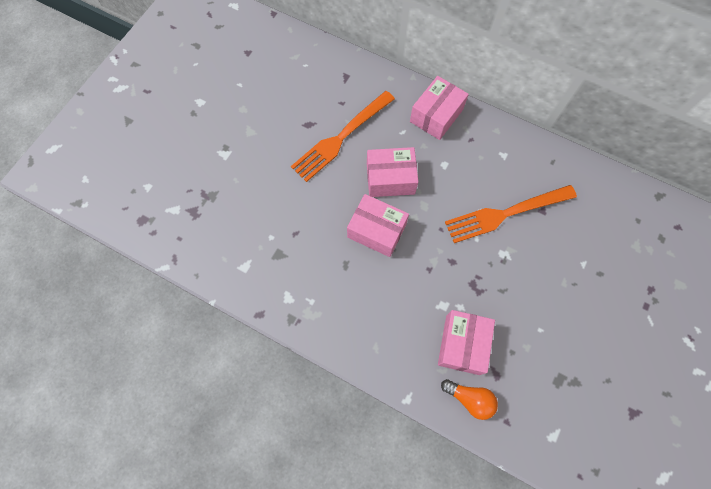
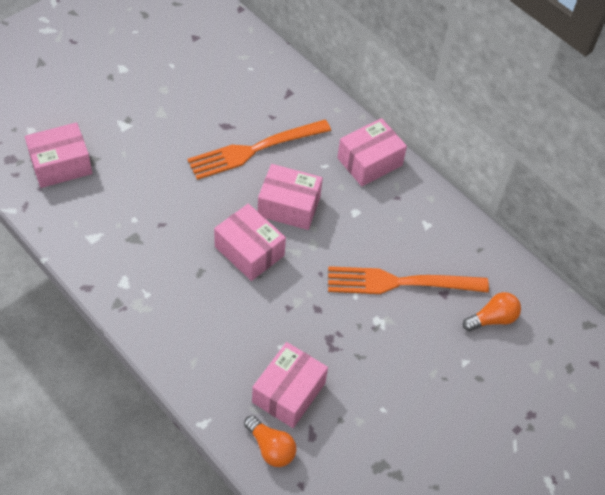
camera: 15 degrees right, 15 degrees down
(188, 210) = (61, 165): none -> pink box
(588, 218) = (492, 319): none -> orange light bulb

